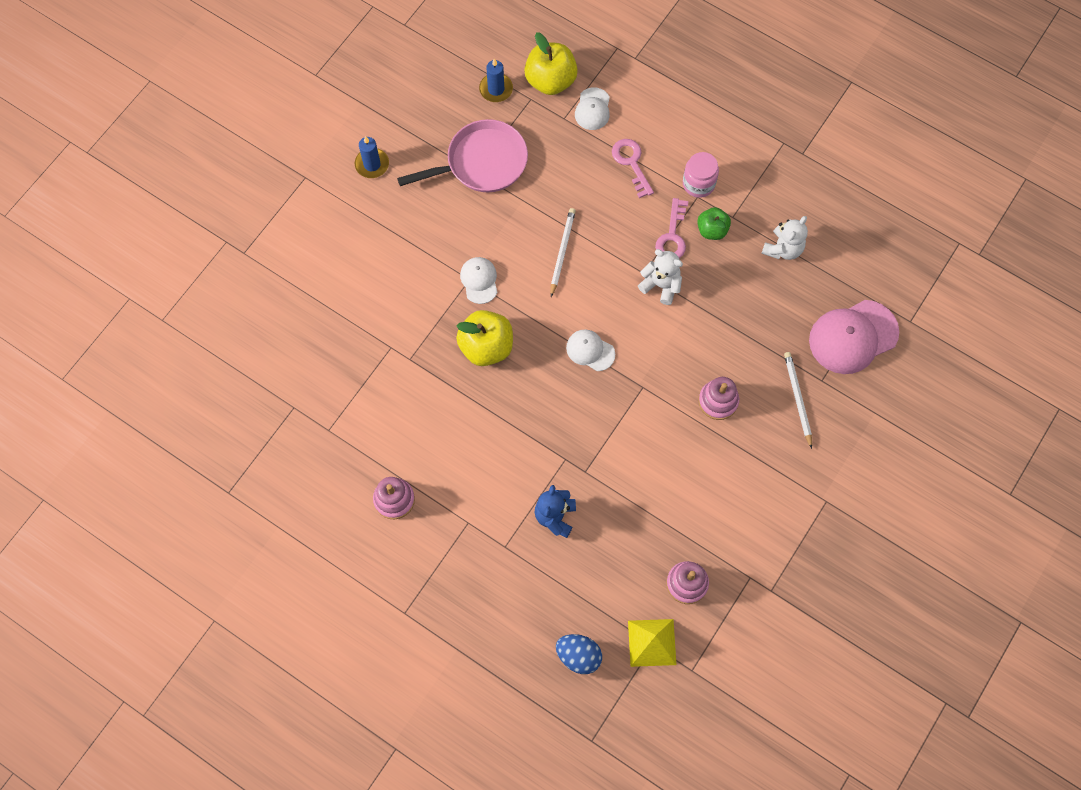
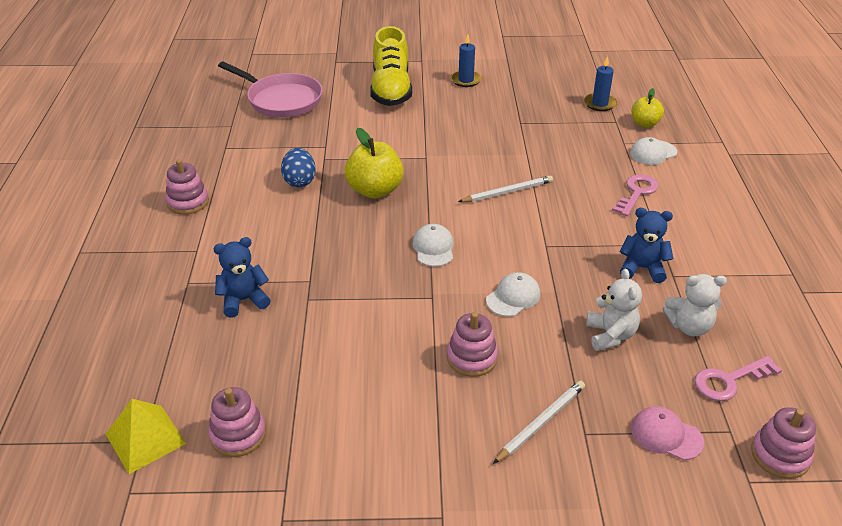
camera: 55 degrees right, 30 degrees down
(337, 237) = (391, 89): none -> yellow shoe
(479, 280) = (430, 162): white cap -> white cap (513, 297)
(481, 163) = (531, 122): pink pan -> pink pan (281, 100)
(550, 81) = (644, 124): yellow apple -> yellow apple, size x0.61
(578, 656) = (96, 386): blue egg -> blue egg (299, 181)
(661, 285) = (547, 261): white teddy bear -> white teddy bear (610, 335)
(672, 236) = (603, 246): pink key -> pink key (729, 381)
(698, 184) = (674, 239): pink jar -> none
(712, 230) = (642, 268): green apple -> blue teddy bear
(853, 337) = (666, 435): pink cap -> pink cap, size x0.55
(905, 289) = (780, 455): none -> pink stacking toy

